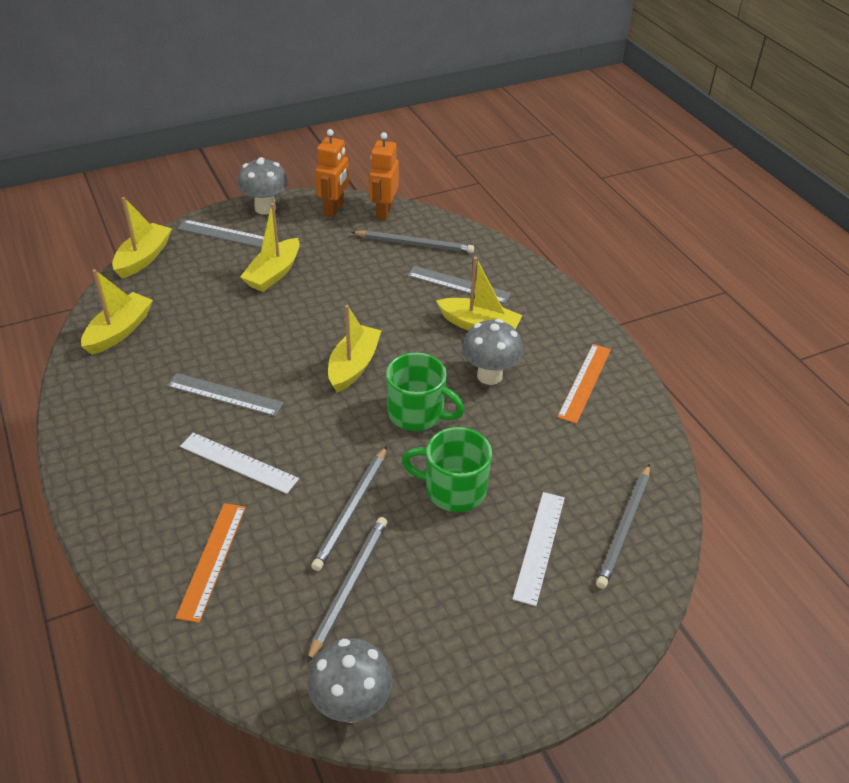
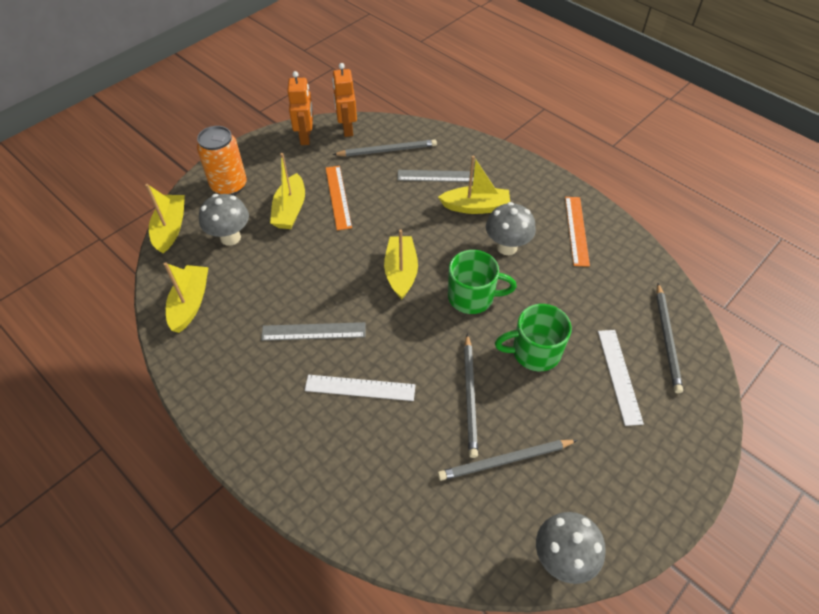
camera: 20 degrees left, 10 degrees up
(212, 560) = (389, 480): orange ruler -> orange ruler (338, 197)
(226, 234) = (229, 186): grey ruler -> orange can
(265, 208) = (248, 152): grey mushroom -> grey mushroom (230, 237)
(349, 586) = (505, 461): grey pencil -> grey pencil turned 105 degrees counterclockwise

